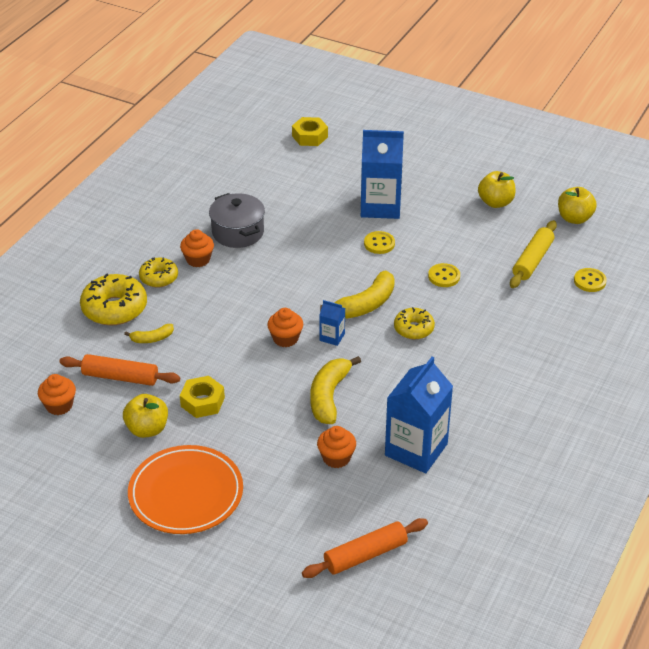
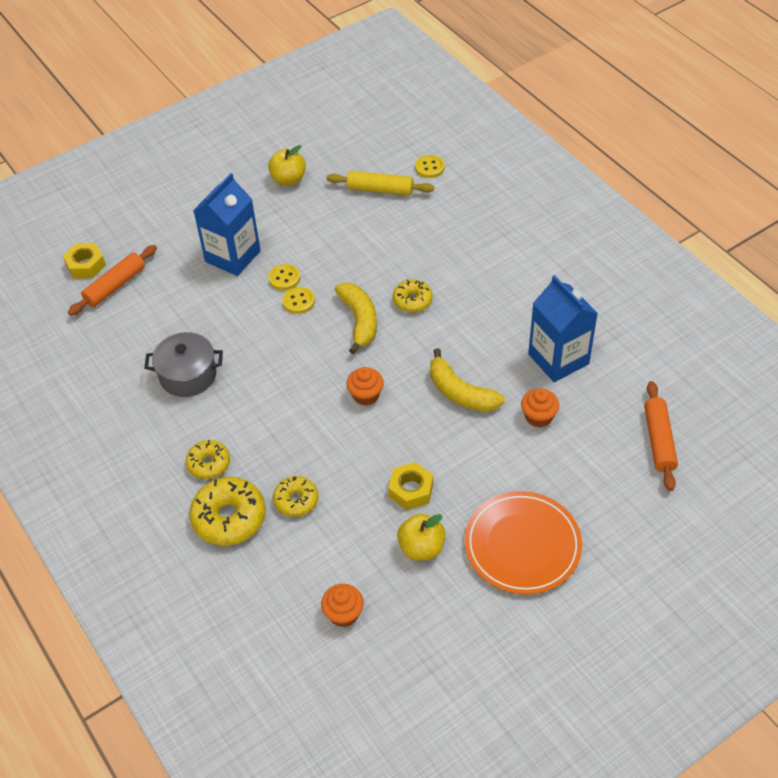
camera: 60 degrees left, 10 degrees up
(120, 377) = (335, 546): orange rolling pin -> orange rolling pin (115, 286)
(152, 338) = (296, 500): yellow banana -> yellow donut
(198, 260) = (205, 422): orange cupcake -> none
(332, 337) = (386, 361): blue carton -> none
(444, 276) = (360, 253): yellow button -> yellow button (298, 301)
(532, 260) = (380, 189): yellow rolling pin -> yellow rolling pin turned 45 degrees counterclockwise
(574, 218) = (347, 141): yellow apple -> none

